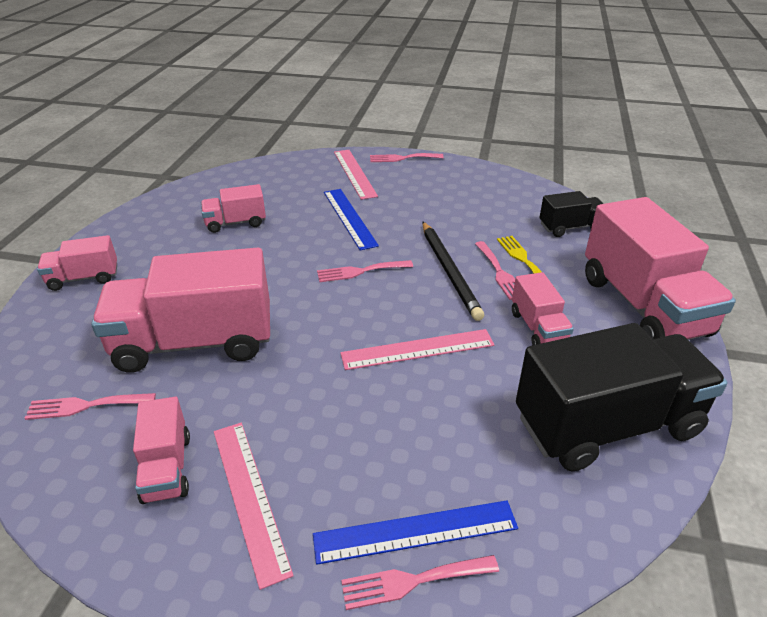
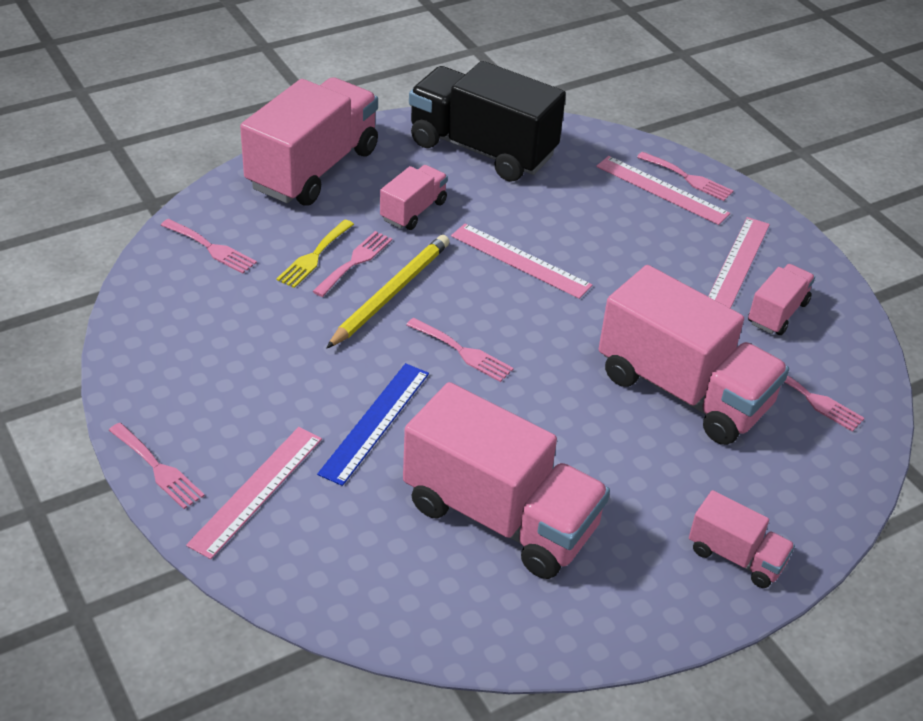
camera: 135 degrees left, 5 degrees up
(235, 223) = (500, 516): pink truck -> pink truck, size x2.03
(415, 531) = (661, 190): blue ruler -> pink ruler
(449, 271) = (391, 293): black pencil -> yellow pencil
(570, 227) = (211, 248): black truck -> pink fork

